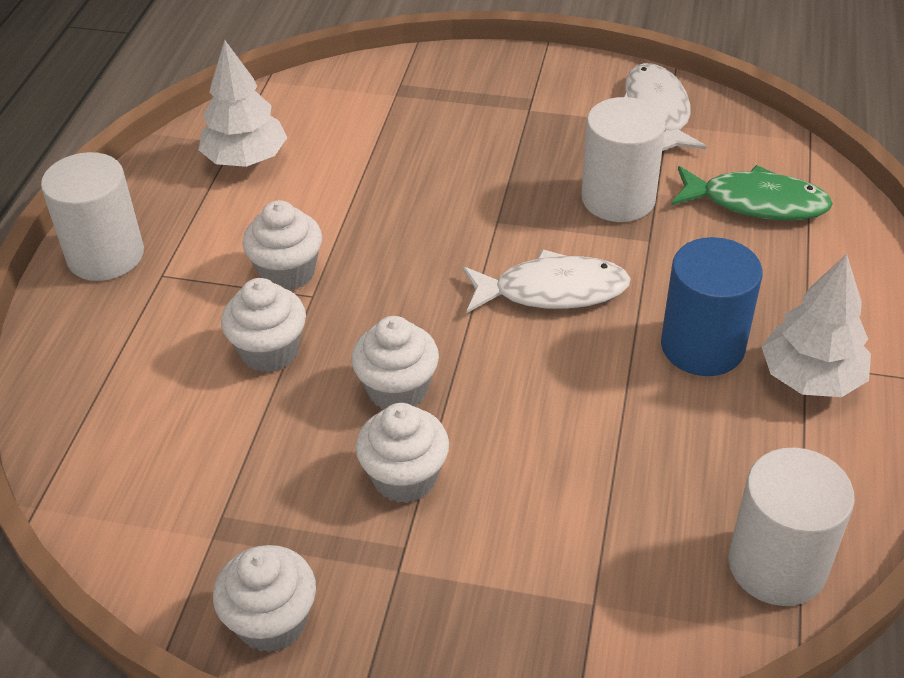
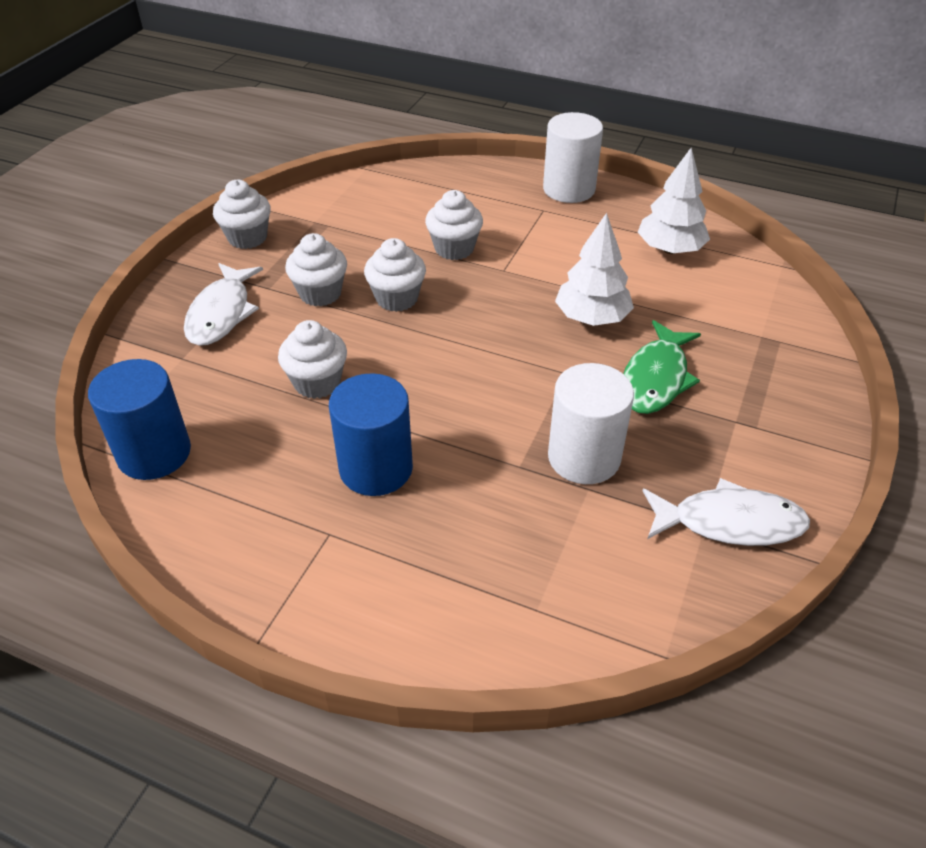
camera: 100 degrees right, 0 degrees up
(287, 273) = (531, 260): white cupcake -> white cupcake (317, 382)
(552, 291) = (471, 390): white fish -> white fish (221, 313)
(756, 203) = (558, 565): green fish -> green fish (656, 378)
(777, 564) = (154, 453): white cylinder -> blue cylinder
(811, 378) = (311, 531): white tree -> white tree (592, 318)

